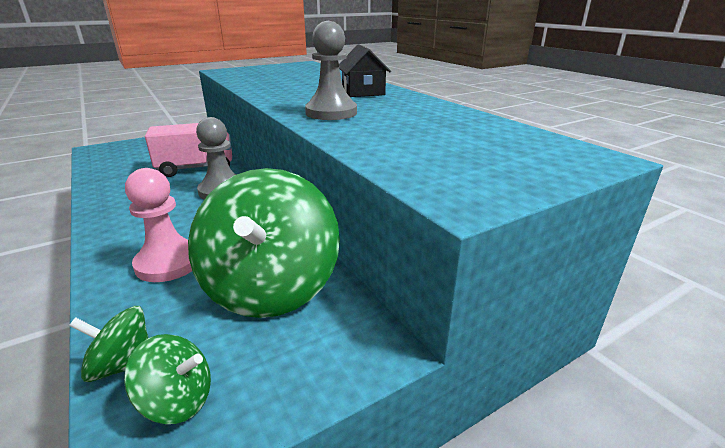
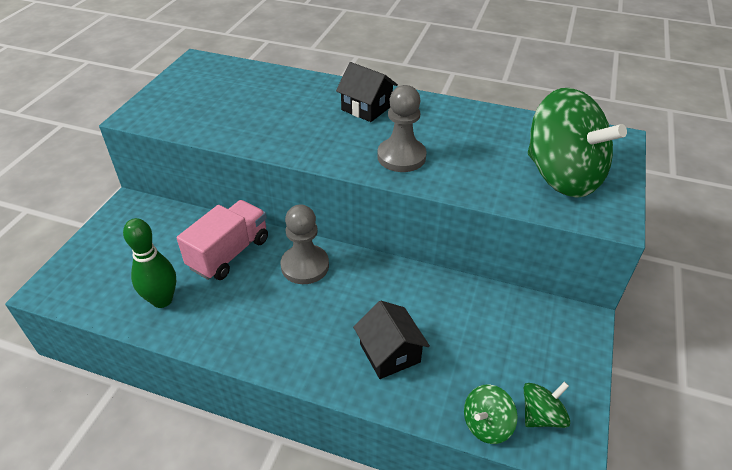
camera: 40 degrees left, 15 degrees up
(123, 172) = (162, 300): none -> green bowling pin
(168, 263) = (389, 353): pink pawn -> black house
(270, 287) = (481, 325): green spinning top -> green spinning top (562, 176)

